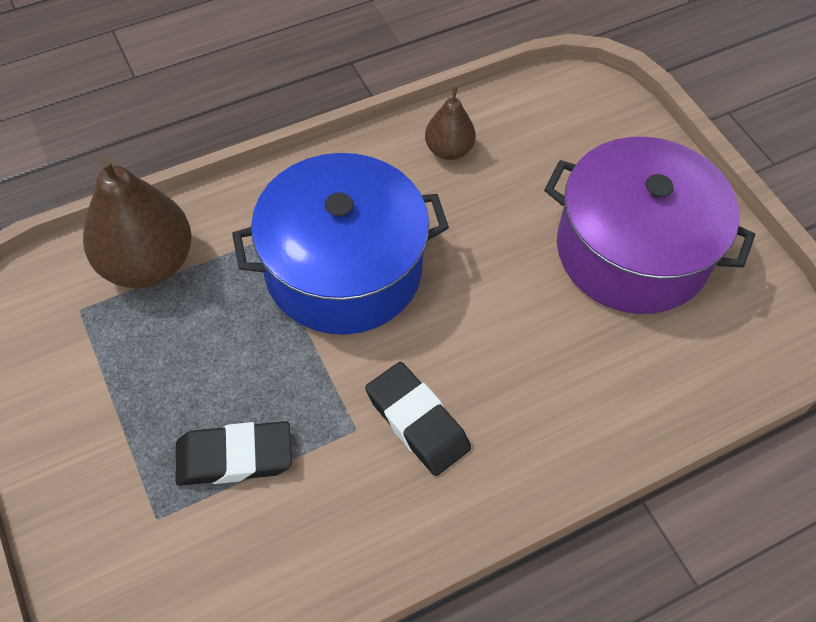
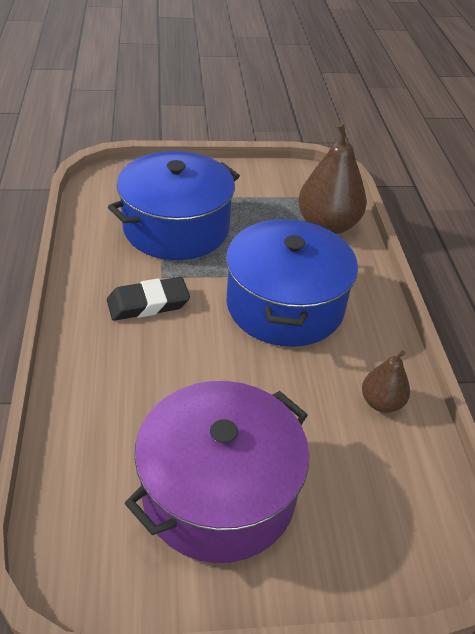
camera: 110 degrees right, 15 degrees down
(234, 457) = (176, 228): black eraser -> blue pot

